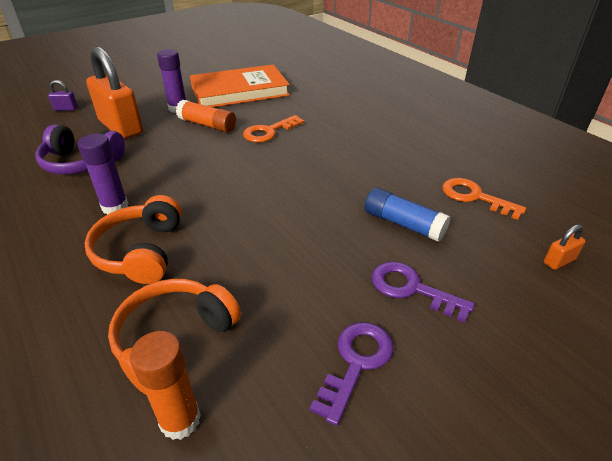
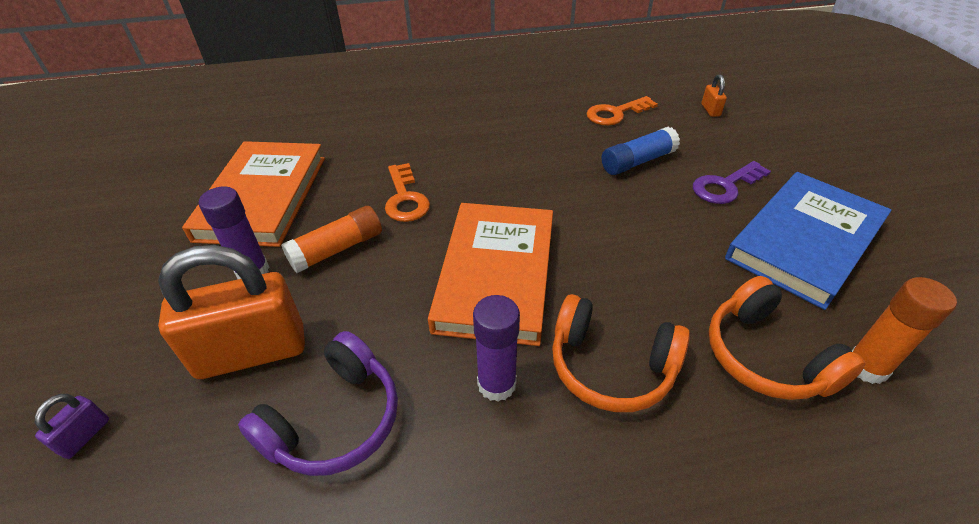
camera: 65 degrees left, 5 degrees up
(211, 184) = (496, 275): none -> orange book
(356, 362) = (804, 241): purple key -> blue book

